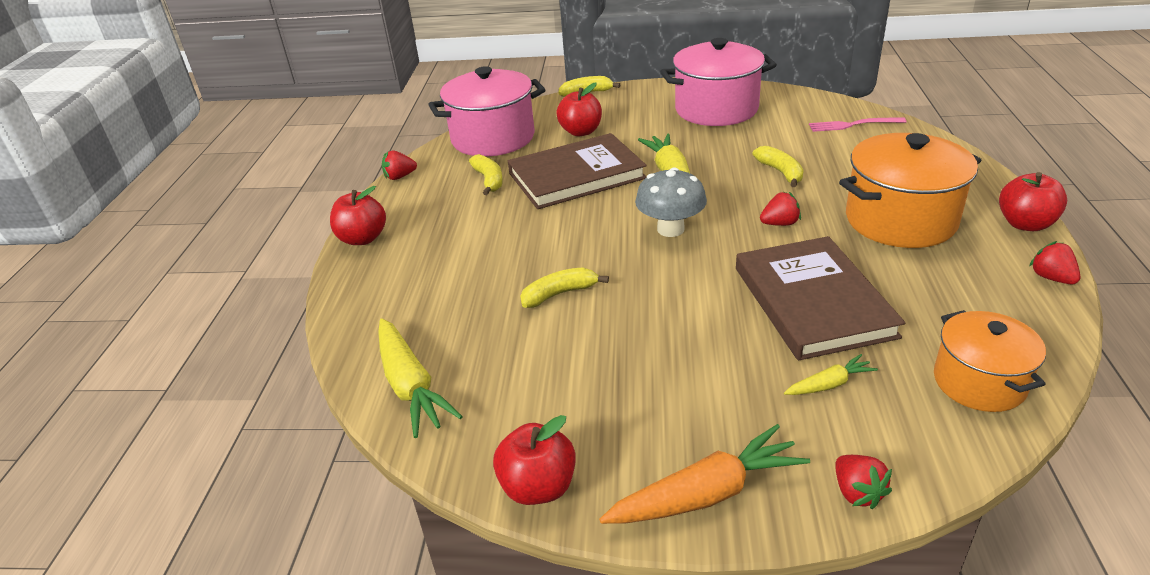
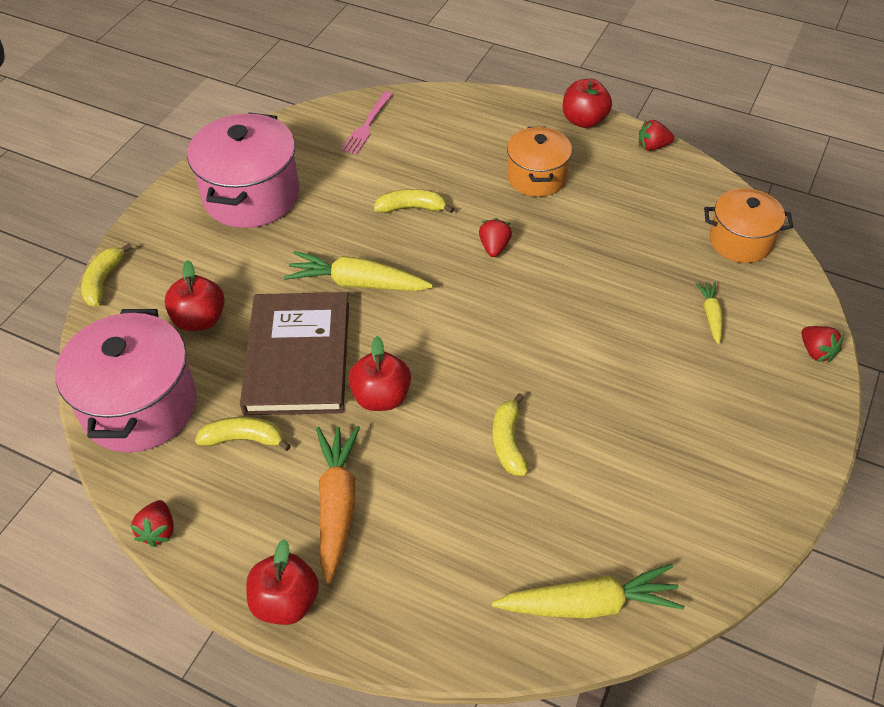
camera: 70 degrees left, 15 degrees up
(538, 487) = (753, 536): red apple -> red apple (381, 397)
(670, 229) = (454, 322): grey mushroom -> none
(706, 494) = (792, 432): orange carrot -> orange carrot (337, 504)
(812, 301) = (613, 279): brown book -> none
(857, 492) = (816, 352): red strawberry -> red strawberry turned 60 degrees clockwise
(900, 220) = (537, 177): orange pot -> orange pot, size x0.62

